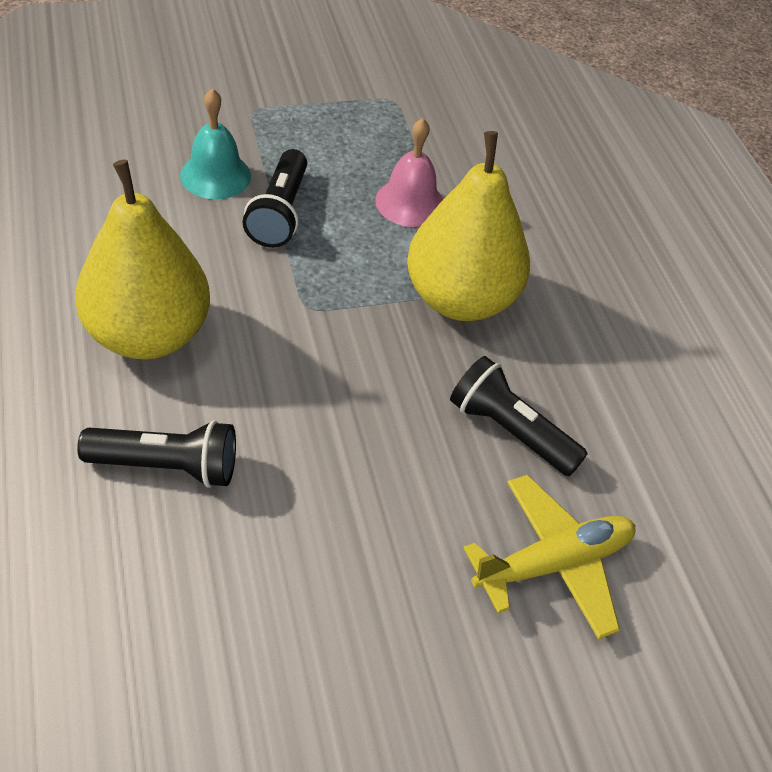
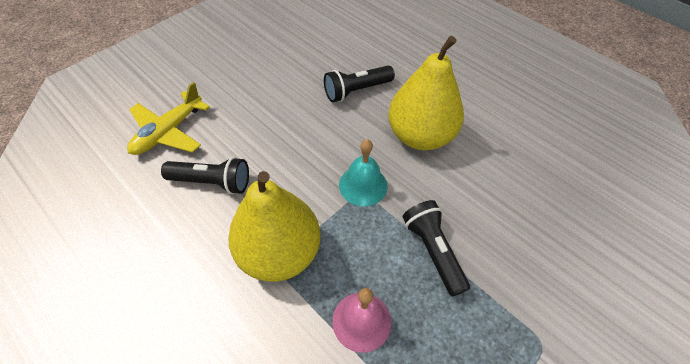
camera: 155 degrees right, 5 degrees up
(215, 175) = (496, 256): turquoise bell -> turquoise bell (363, 185)

